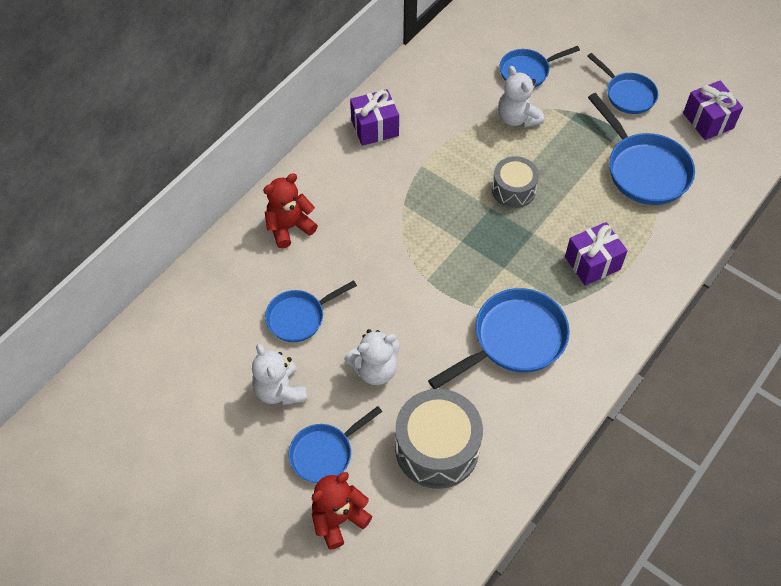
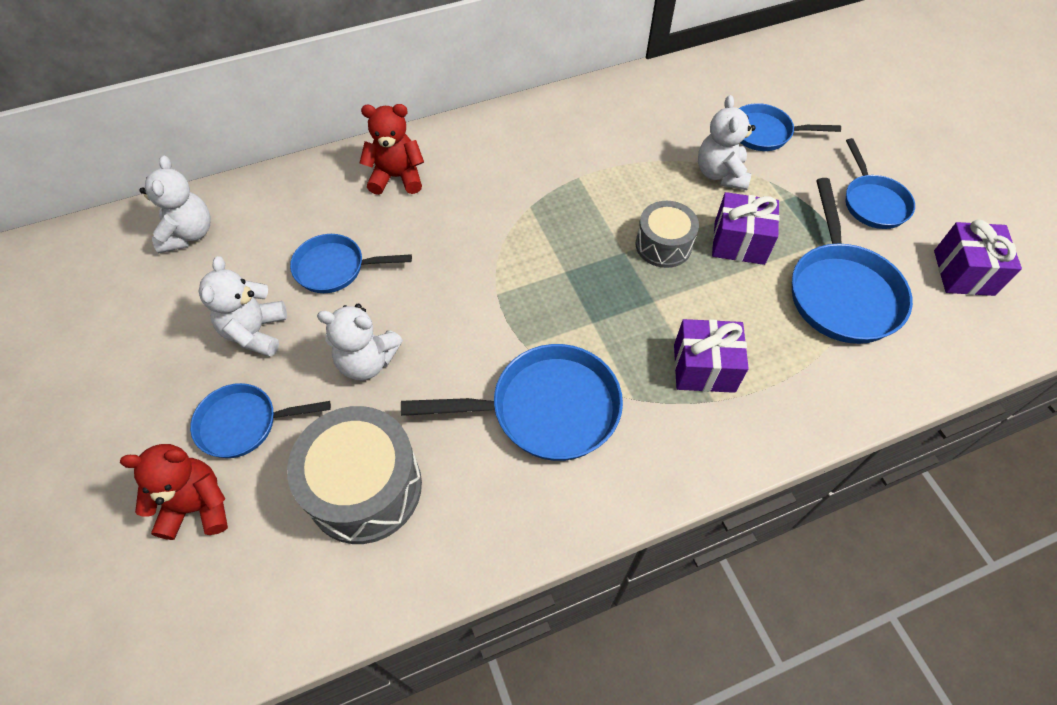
camera: 30 degrees right, 0 degrees up
(165, 346) = (189, 234): none -> white teddy bear
(374, 128) = (556, 121): purple gift -> purple gift (739, 242)

